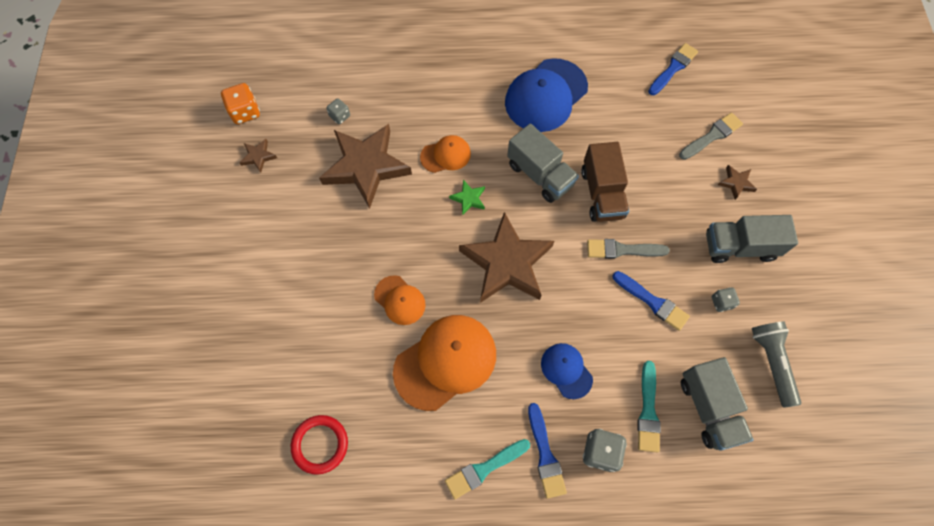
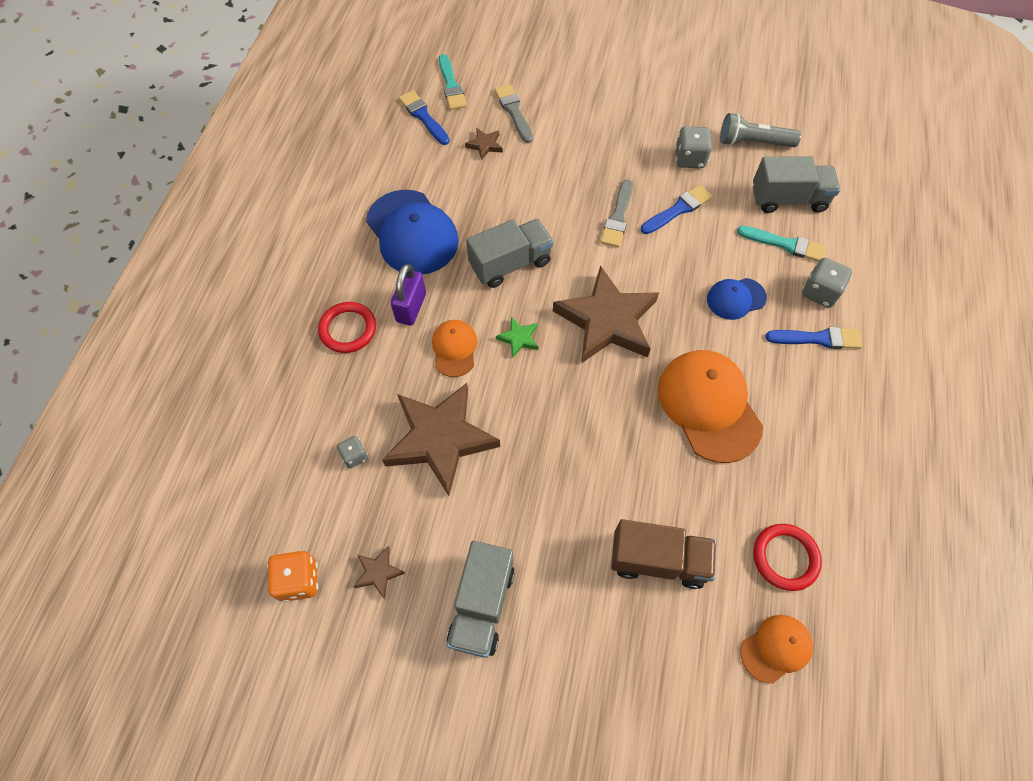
camera: 75 degrees left, 5 degrees down
(400, 300) = (627, 437): orange cap -> orange cap (776, 648)
(442, 80) = (348, 329): none -> red ring
(474, 115) = (411, 308): none -> purple padlock
(484, 468) = (827, 395): turquoise brush -> turquoise brush (451, 85)
(602, 193) = (550, 216): brown truck -> brown truck (658, 560)
(721, 302) = (689, 159): grey dice -> grey dice, size x1.64
(736, 183) = (570, 110): brown star -> brown star (485, 145)
(739, 246) = (637, 129): grey truck -> grey truck (482, 605)

